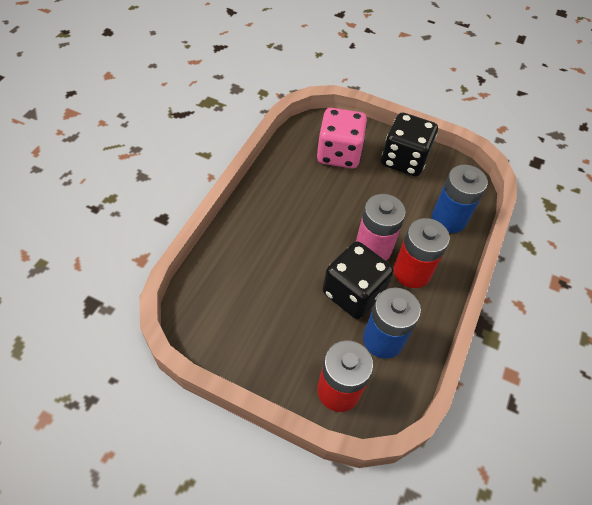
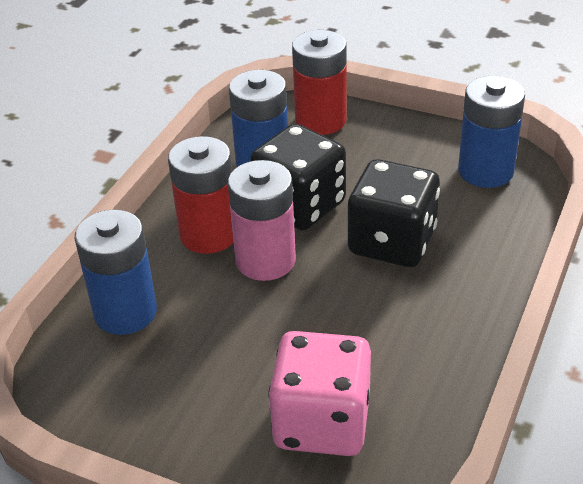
camera: 175 degrees left, 15 degrees down
(217, 316) = (485, 171): none -> blue battery
(404, 160) = (183, 419): black dice -> black dice (392, 242)

